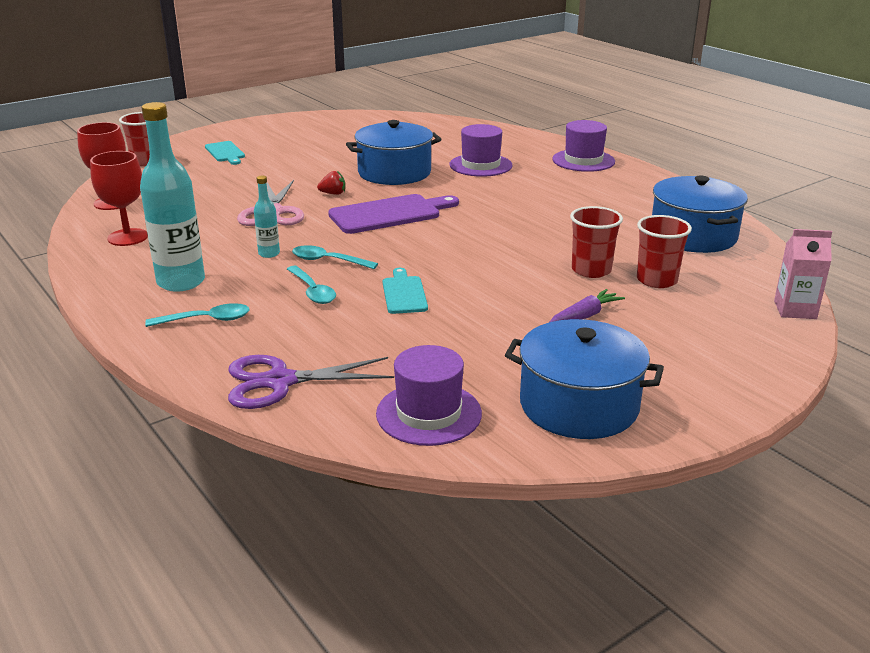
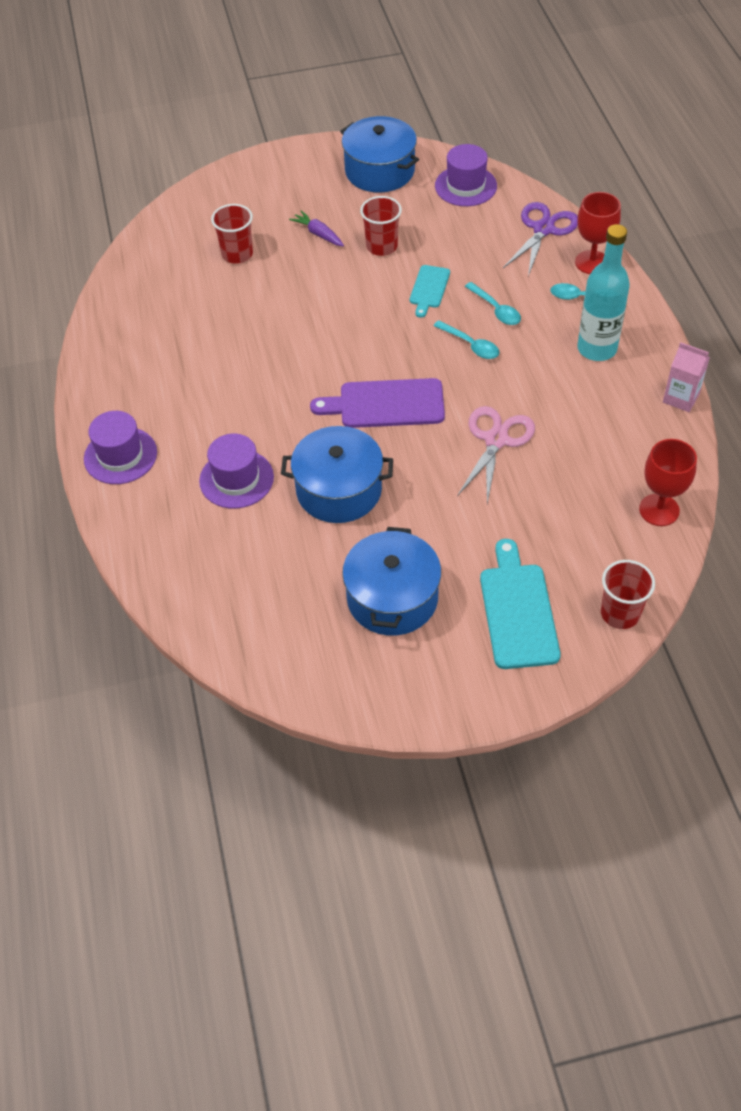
camera: 155 degrees left, 25 degrees up
(128, 237) = (641, 432): red goblet -> red goblet (592, 262)
(225, 153) = (517, 610): turquoise cutting board -> turquoise cutting board, size x1.72
(269, 254) = (517, 369): turquoise bottle -> none
(280, 381) = (543, 229): purple scissors -> purple scissors turned 75 degrees counterclockwise
(312, 291) = (496, 309): turquoise spoon -> turquoise spoon turned 150 degrees clockwise
(333, 194) = (424, 461): red strawberry -> none
(585, 315) = (318, 234): purple carrot -> purple carrot turned 60 degrees clockwise
(591, 270) = (274, 277): red cup -> red cup (381, 246)
(693, 235) = (154, 297): blue pot -> blue pot (392, 598)
(795, 310) = (178, 203): pink carton -> pink carton (681, 398)

